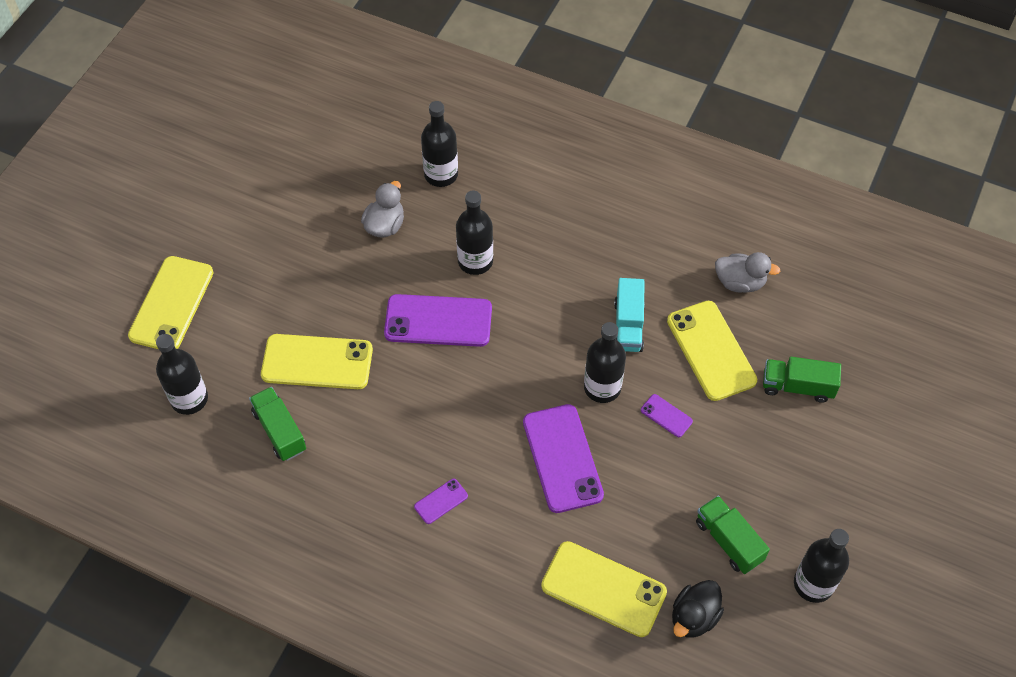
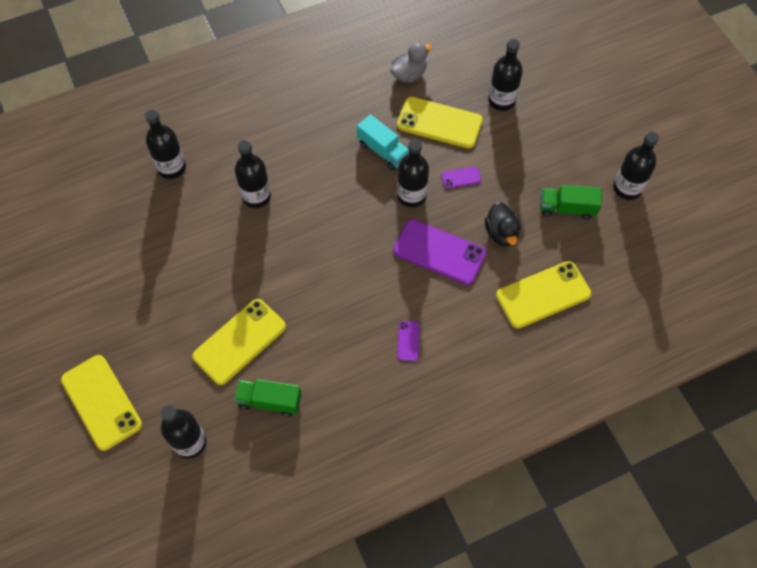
camera: 50 degrees left, 5 degrees up
(385, 225) = (176, 227): grey duck -> none
(438, 321) = (279, 249): purple phone -> none
(694, 617) = (599, 262): black duck -> black duck (501, 233)
(797, 386) = (501, 100): green truck -> black bottle

